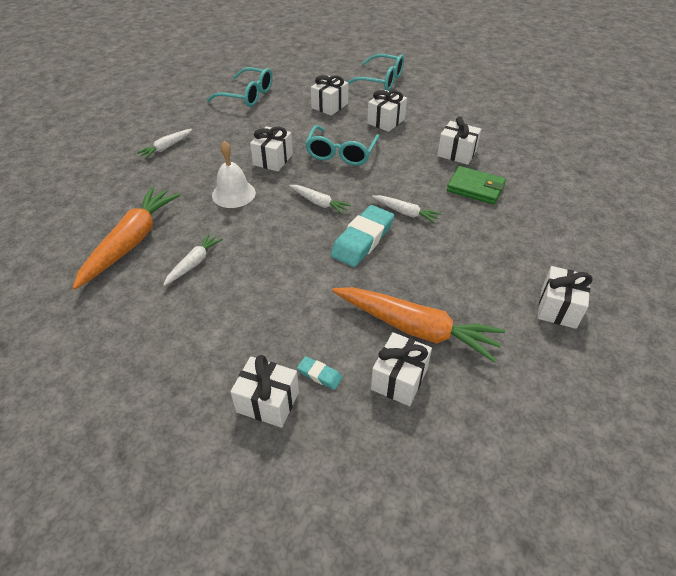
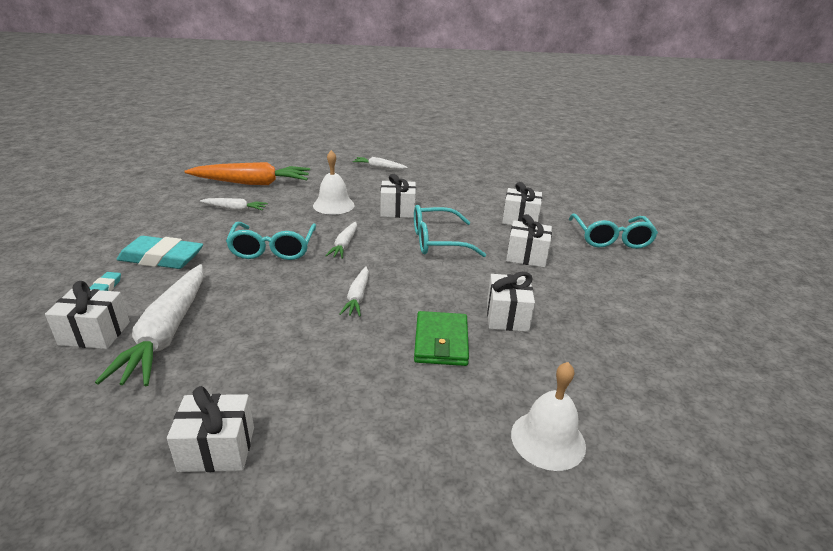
camera: 65 degrees right, 15 degrees down
(248, 95) = (491, 180): turquoise glasses -> turquoise glasses (273, 249)
(268, 402) = (76, 271): white gift -> none
(362, 240) = (297, 278): turquoise eraser -> turquoise eraser (161, 258)
(416, 328) = (167, 333): orange carrot -> white carrot
(571, 176) = (548, 439): none -> white bell

